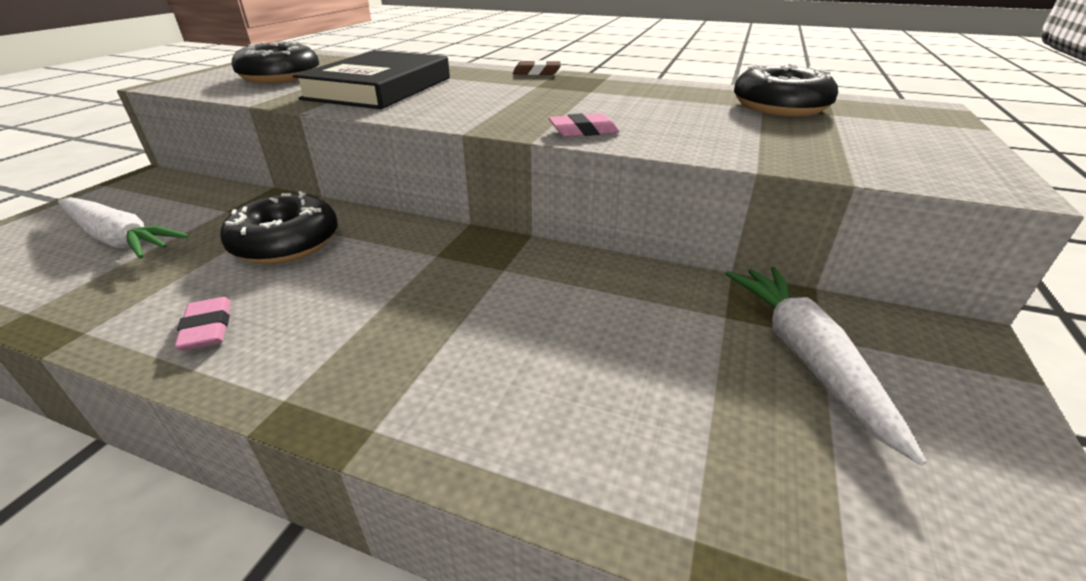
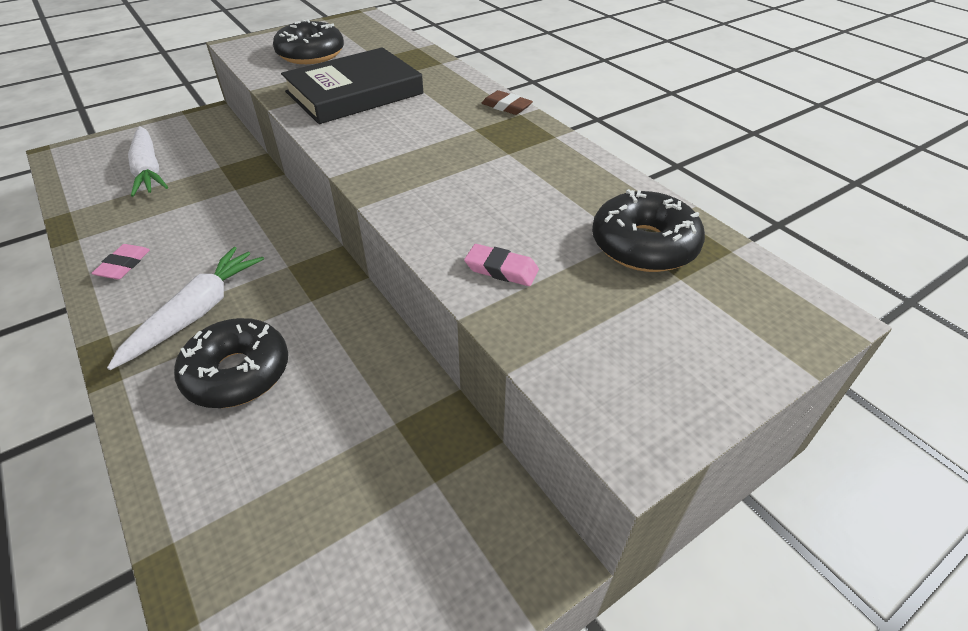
camera: 35 degrees right, 10 degrees up
(286, 243) = (220, 213): black donut -> black donut (237, 373)
(583, 131) = (412, 209): pink eraser -> pink eraser (501, 269)
(806, 358) = (396, 489): white carrot -> white carrot (196, 313)

